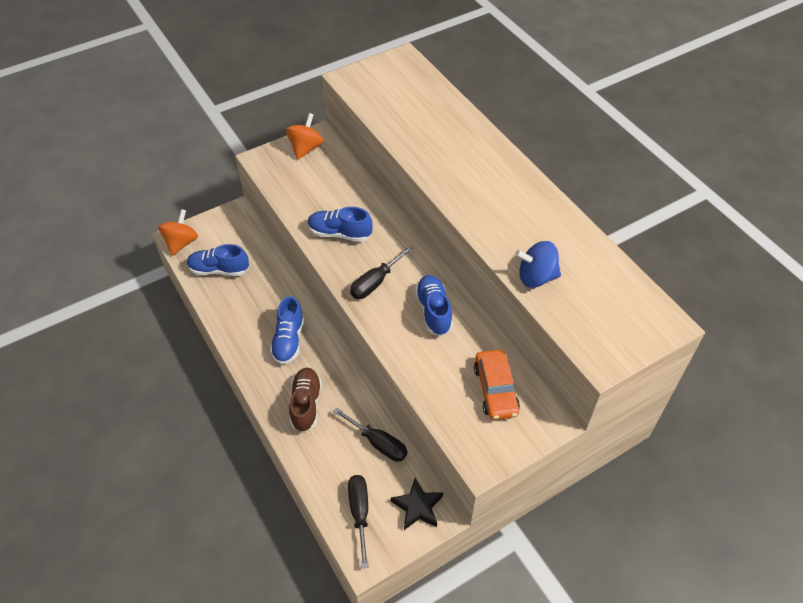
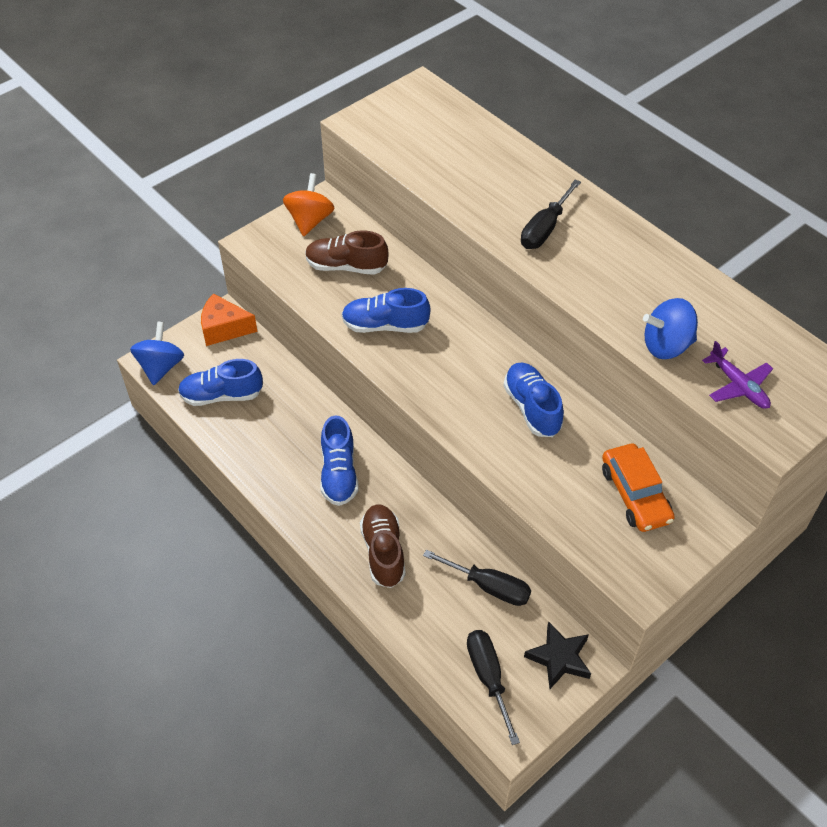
camera: 10 degrees left, 0 degrees up
(181, 243) = (161, 367): orange spinning top -> blue spinning top
(234, 221) = (224, 328): none -> orange cheese
(323, 186) = (346, 266): none -> brown shoe
(375, 282) = (448, 382): black screwdriver -> black screwdriver (544, 229)
(585, 316) = (738, 386): none -> purple plane

